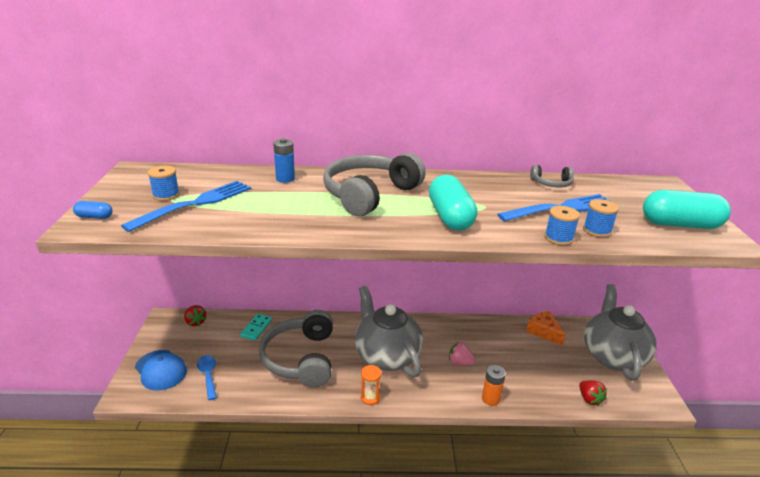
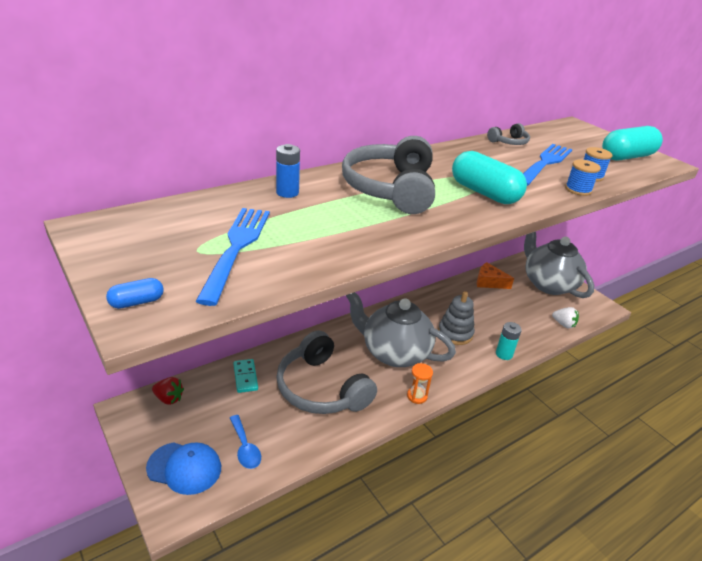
camera: 35 degrees left, 5 degrees up
(166, 195) = (184, 248): blue spool -> none
(208, 375) = (245, 448): blue spoon -> blue spoon turned 150 degrees counterclockwise
(460, 362) = (455, 333): pink strawberry -> grey stacking toy
(490, 399) = (504, 354): orange battery -> turquoise battery
(589, 399) = (563, 324): red strawberry -> white strawberry

